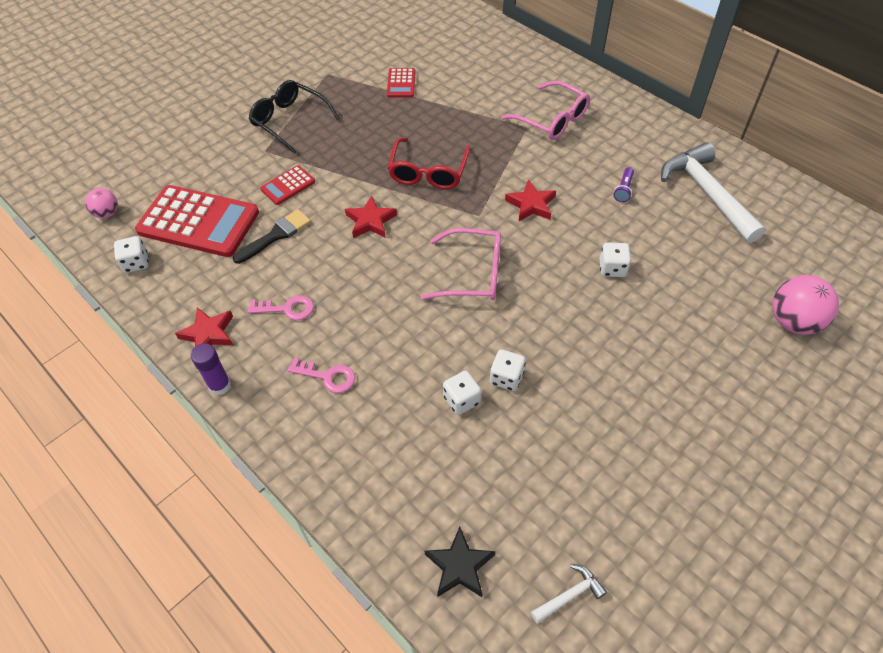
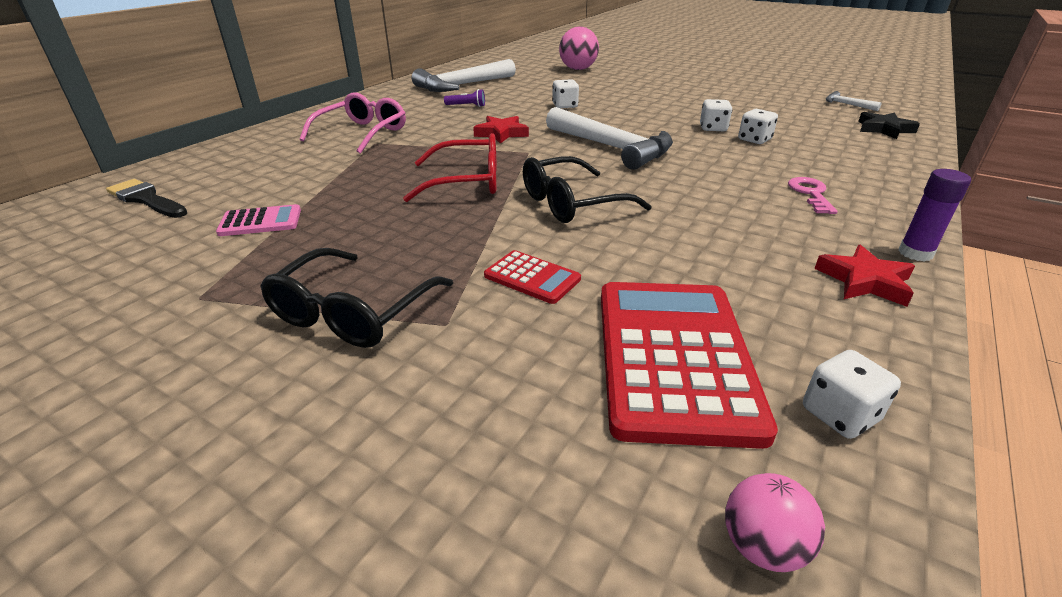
camera: 105 degrees left, 20 degrees down
(276, 235) = (644, 266): black brush -> black brush (146, 199)
(287, 309) = (757, 232): pink key -> none
(370, 221) = (571, 203): red star -> black glasses
(401, 83) = (260, 222): red calculator -> pink calculator
(473, 274) = (611, 147): pink glasses -> white hammer

